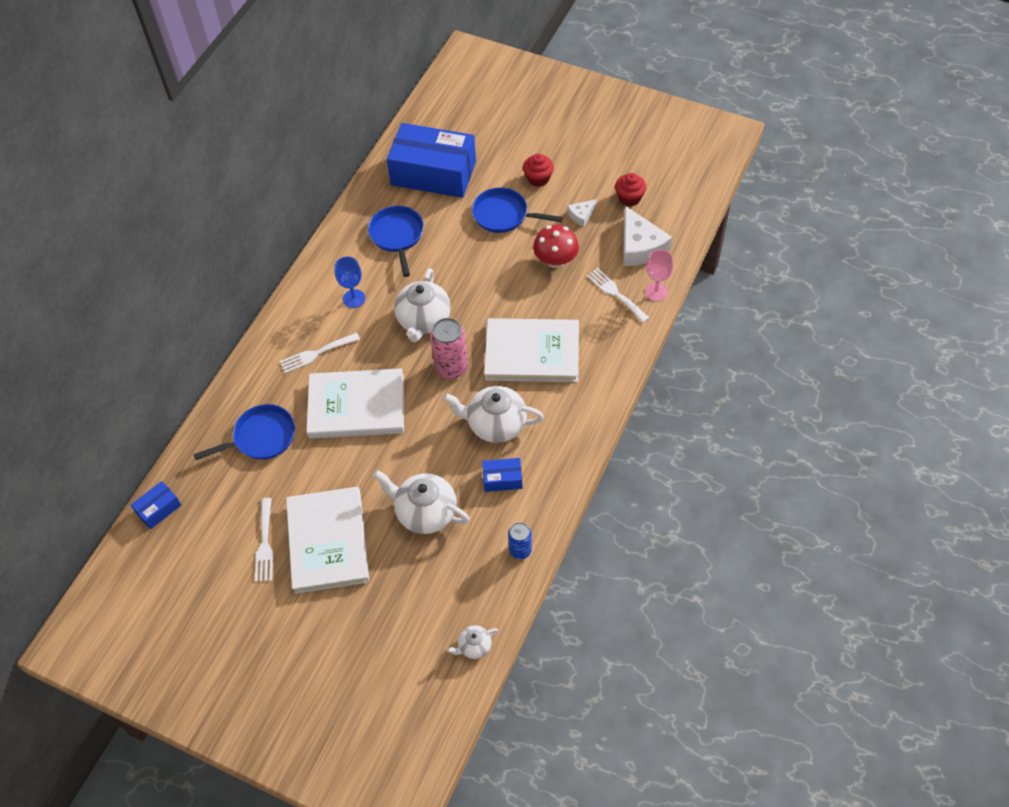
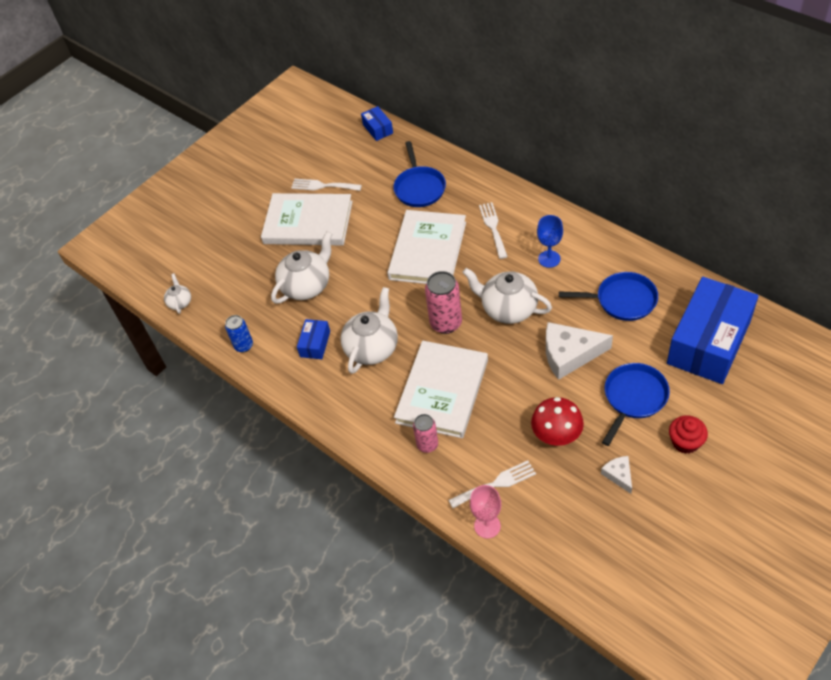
camera: 110 degrees right, 5 degrees down
(592, 351) = (427, 445): none -> pink can
(629, 198) = (637, 534): red cupcake -> none
(640, 246) = (558, 526): white cheese -> white cheese (569, 354)

